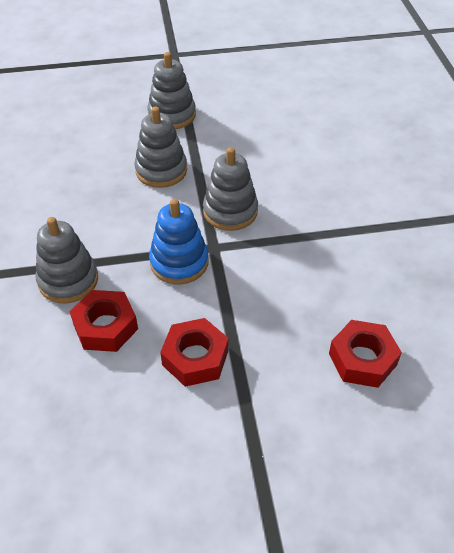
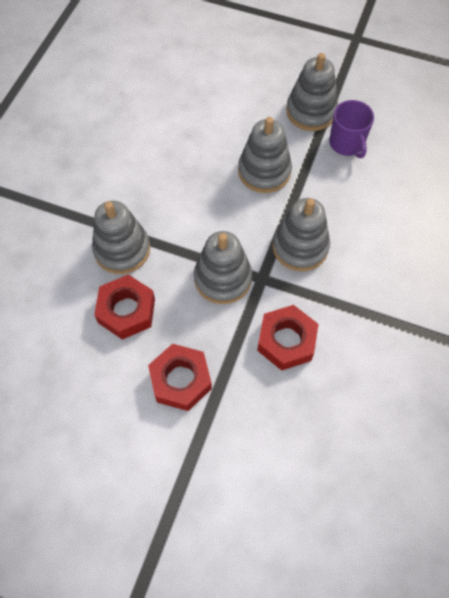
camera: 30 degrees right, 15 degrees up
(179, 262) = (223, 278): blue stacking toy -> grey stacking toy
(217, 126) = (347, 143): none -> purple mug
(362, 359) = (322, 462): red nut -> red nut (286, 341)

